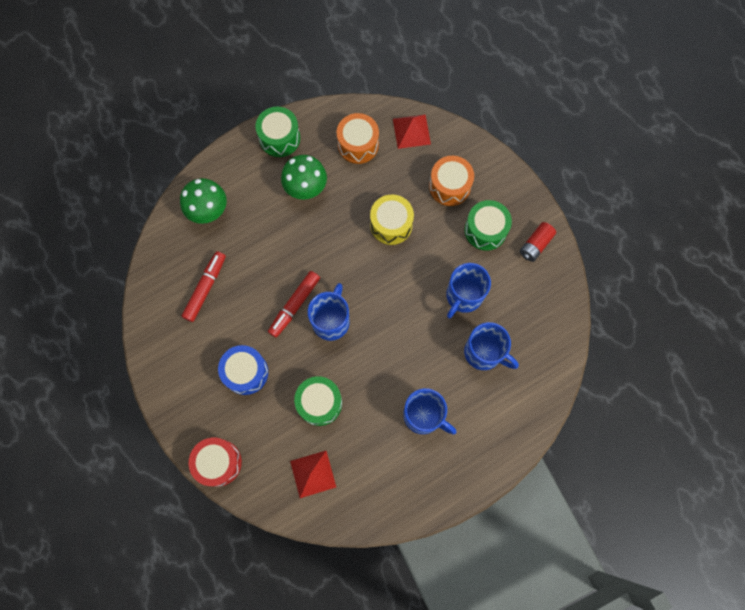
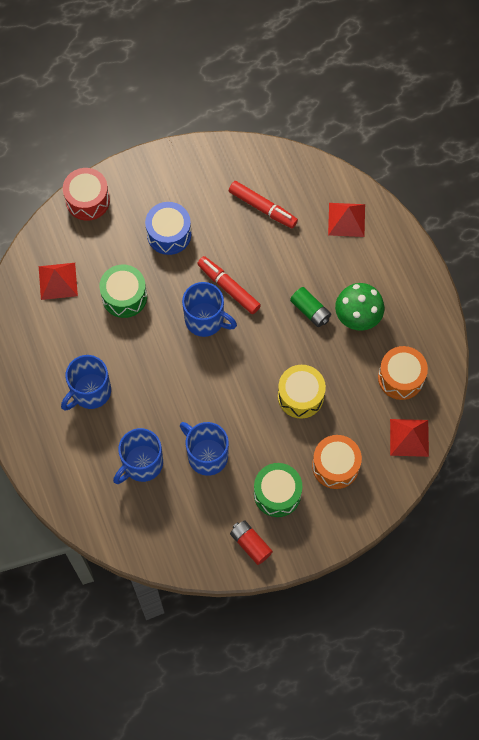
camera: 100 degrees right, 5 degrees down
(208, 210) = (346, 219): green mushroom -> red pyramid
(279, 138) = (420, 299): green drum -> none
(306, 229) = (310, 311): none -> green battery

